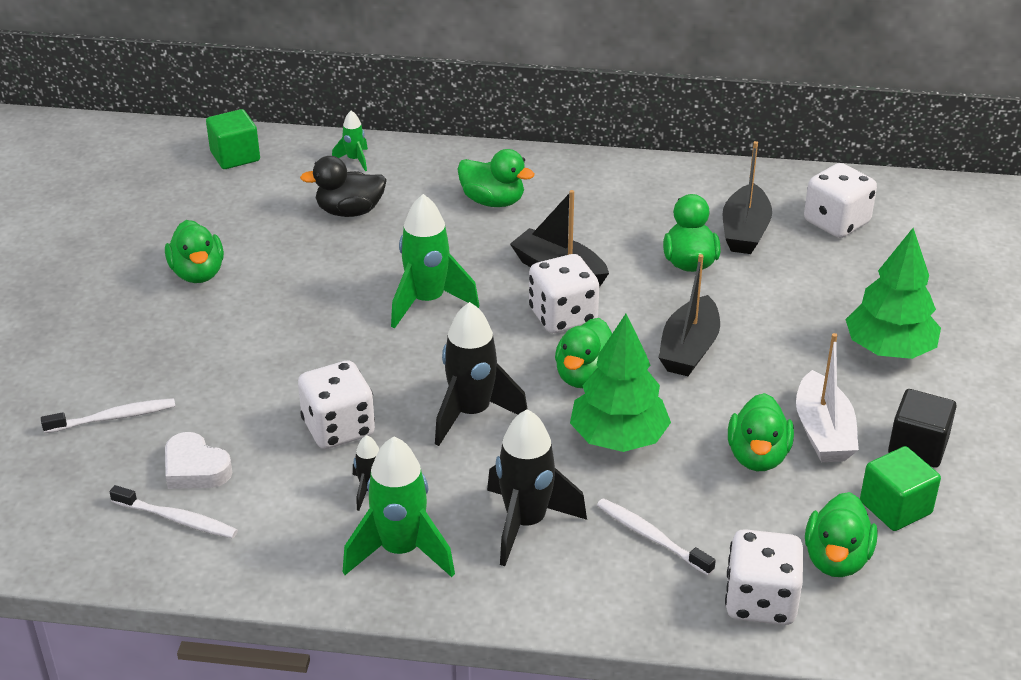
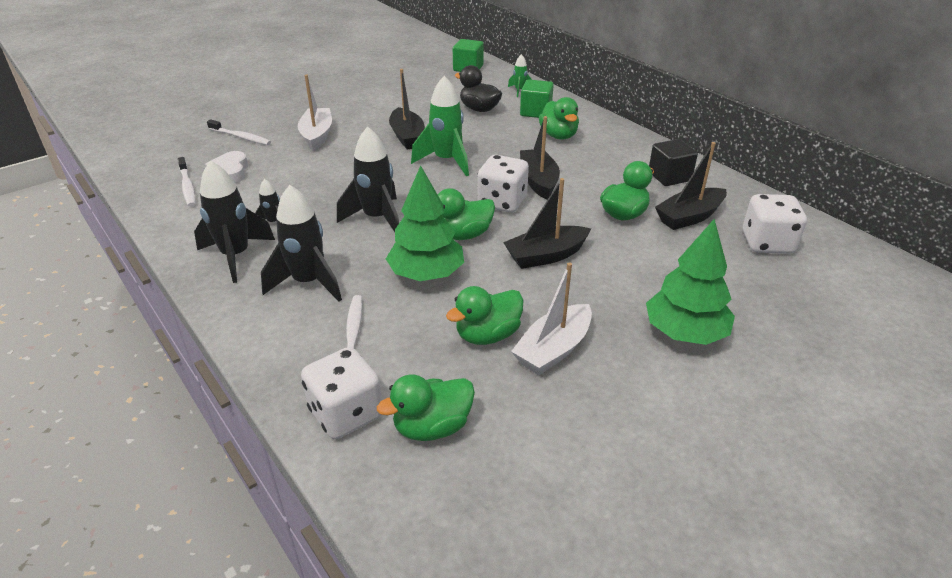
camera: 45 degrees right, 0 degrees up
(198, 273) = (371, 103): green duck -> none
(214, 357) = (317, 136): none -> white boat
(329, 296) = (407, 137): none -> black boat
(338, 428) = (310, 190): white dice -> none
(400, 551) = (236, 256): green rocket -> black rocket
(895, 507) = (525, 427): green cube -> green cube (536, 112)
(917, 447) = (606, 402): black cube -> black cube (669, 177)

